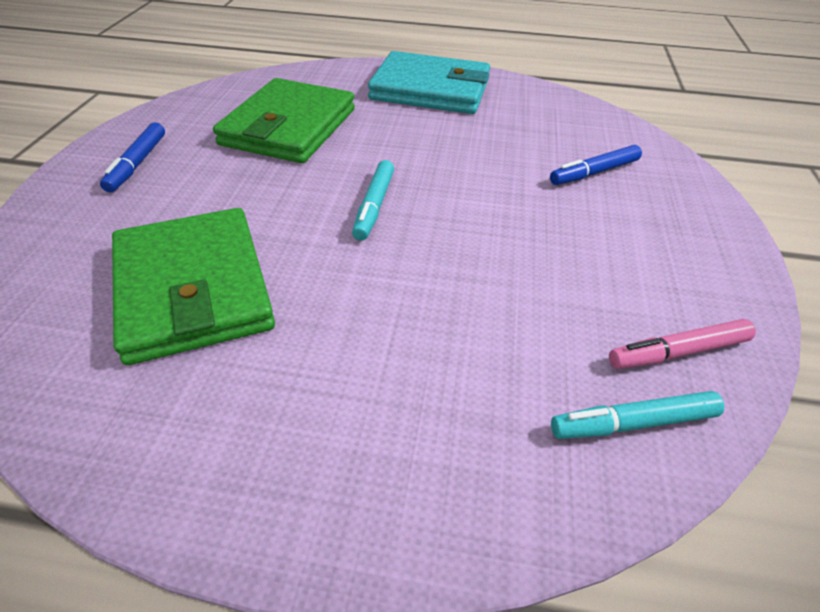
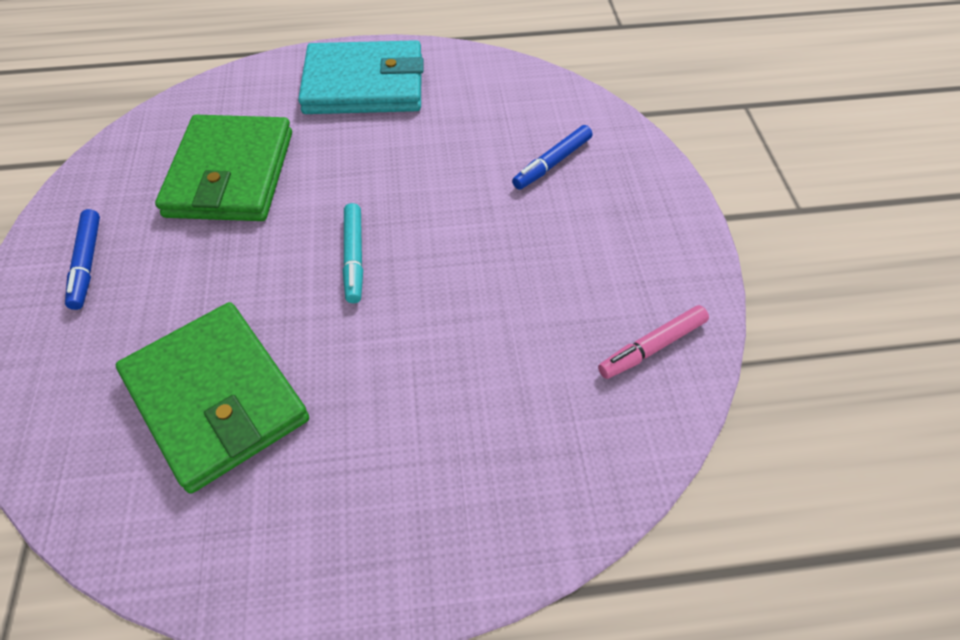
camera: 15 degrees left, 10 degrees up
(633, 423) = (626, 423): turquoise marker -> none

